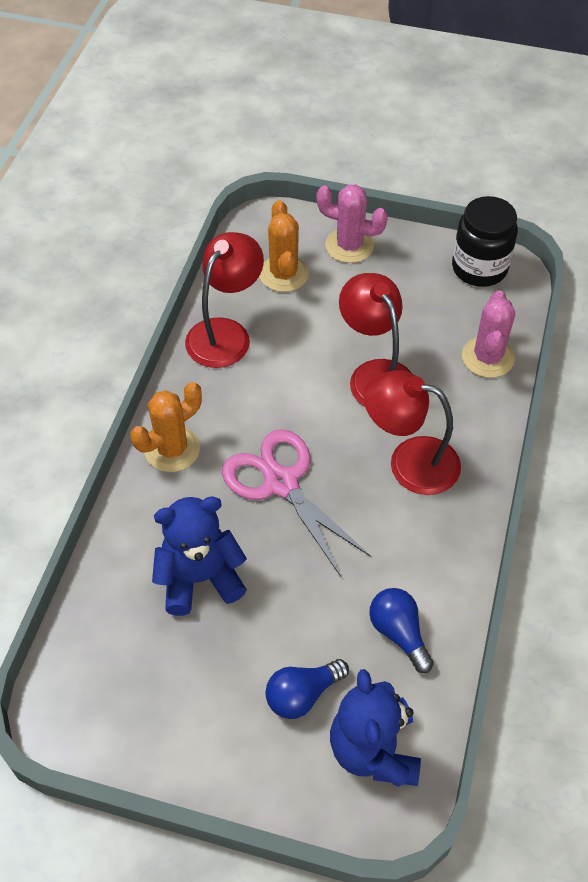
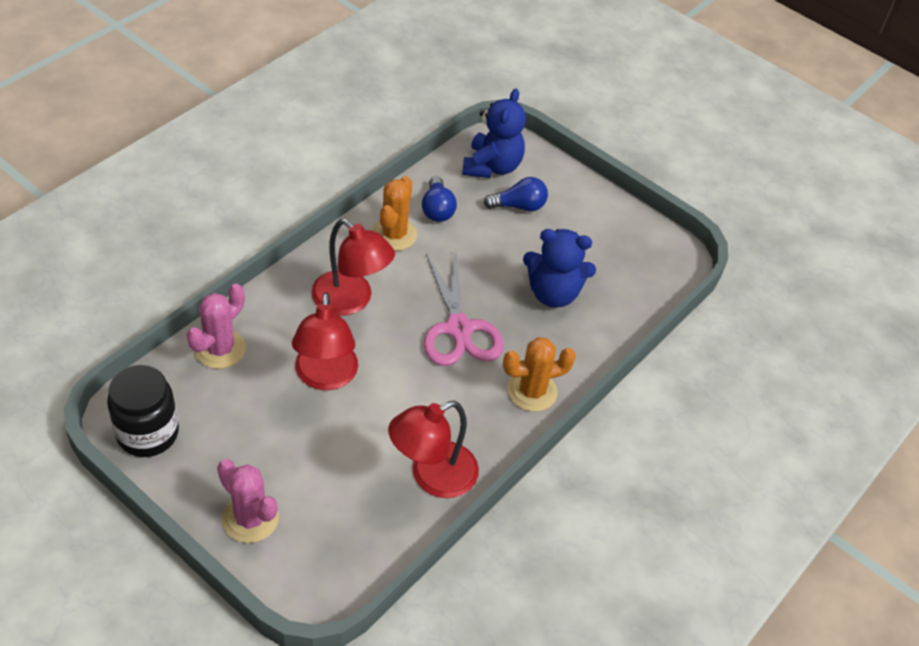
camera: 160 degrees left, 5 degrees down
(283, 274) = (338, 516): orange cactus -> orange cactus (394, 234)

